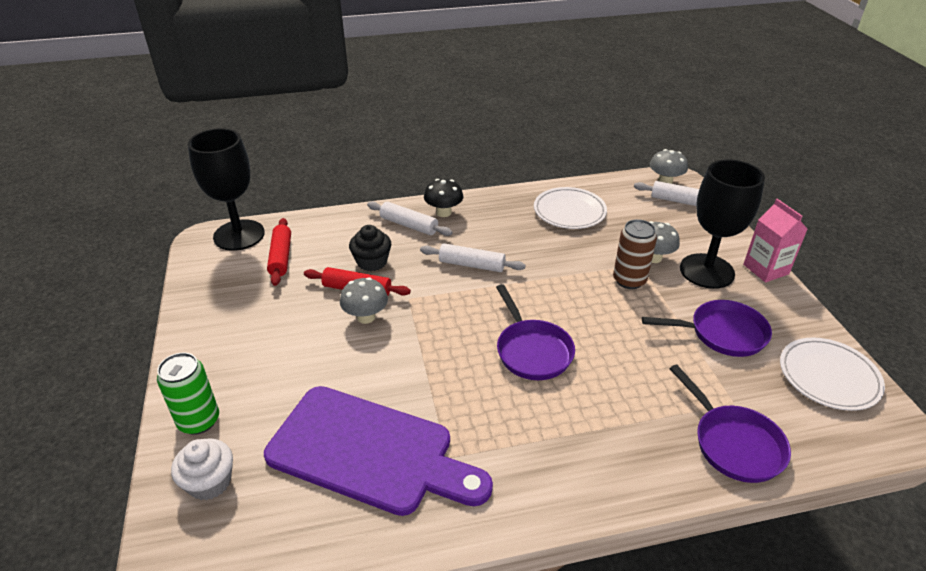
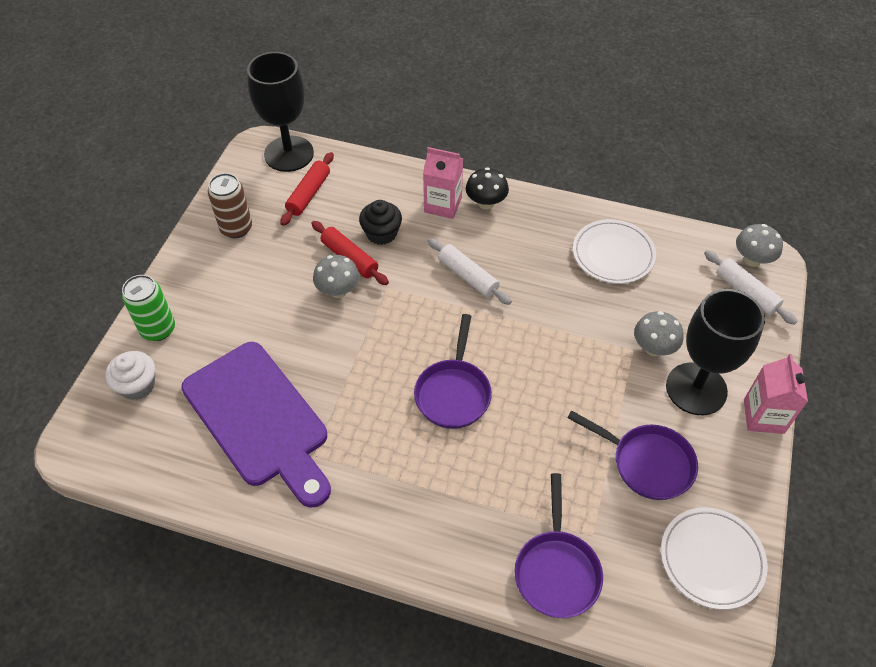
camera: 30 degrees right, 15 degrees up
(409, 225) = (443, 205): white rolling pin -> pink carton
(629, 280) = (605, 362): brown can -> brown can (236, 228)

